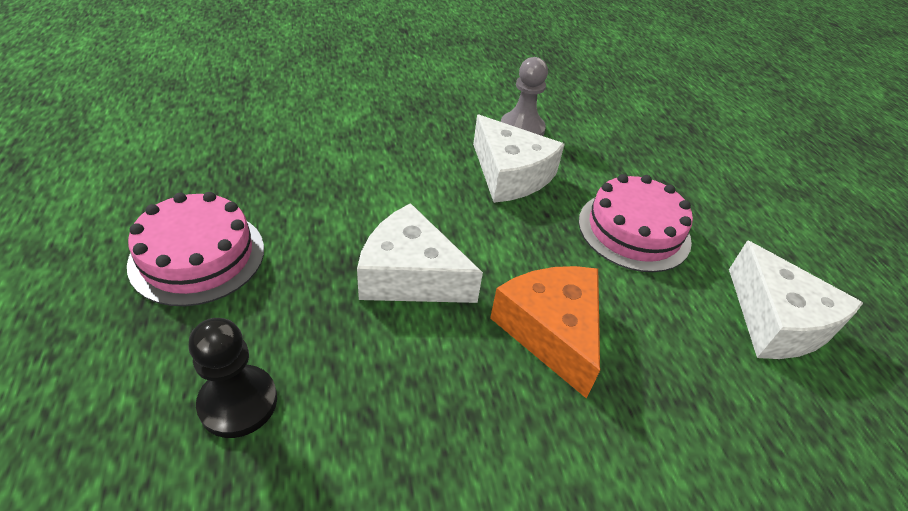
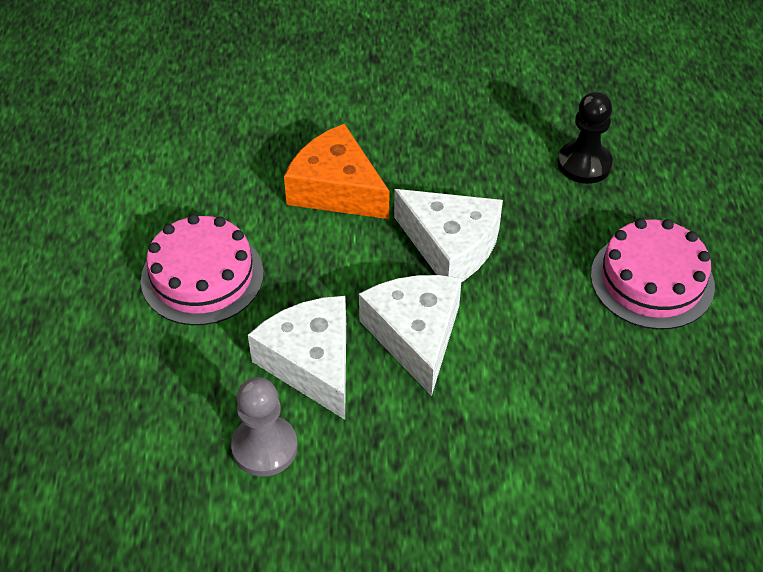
camera: 165 degrees left, 5 degrees up
(551, 331) = (336, 189): orange cheese -> orange cheese turned 135 degrees clockwise
(776, 321) = (128, 180): white cheese -> white cheese (415, 335)

